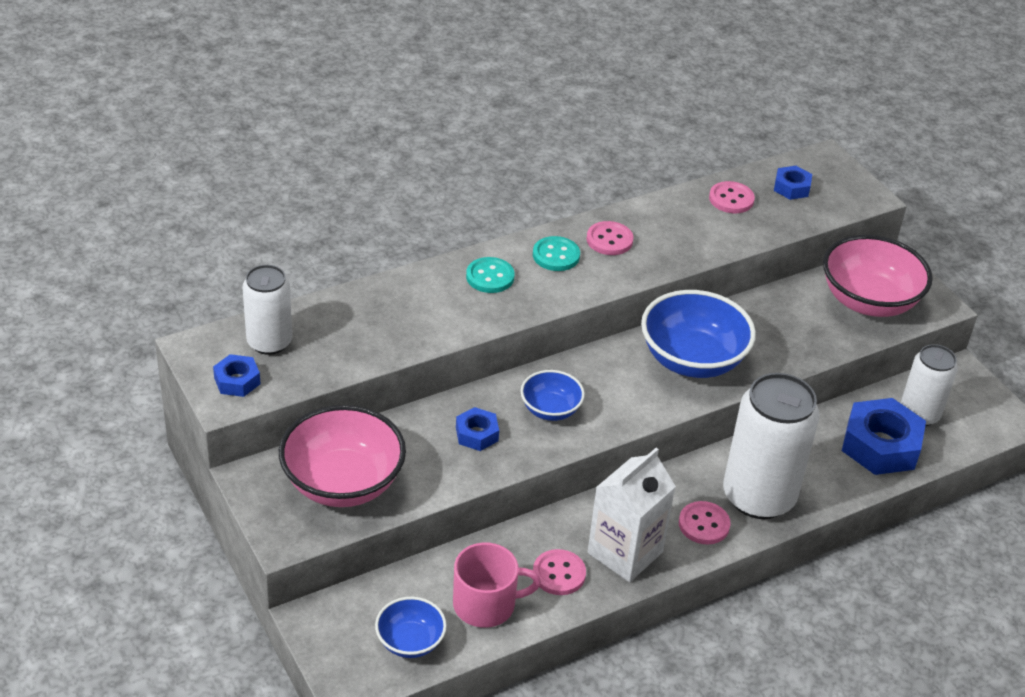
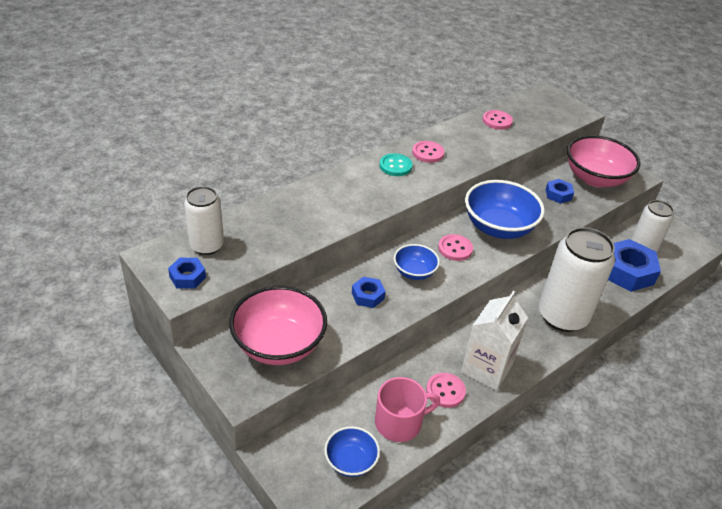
camera: 10 degrees left, 0 degrees up
(490, 277) = (355, 184): turquoise button -> none
(704, 524) = (533, 340): pink button -> pink button (455, 248)
(791, 187) = (531, 111): blue nut -> blue nut (558, 194)

